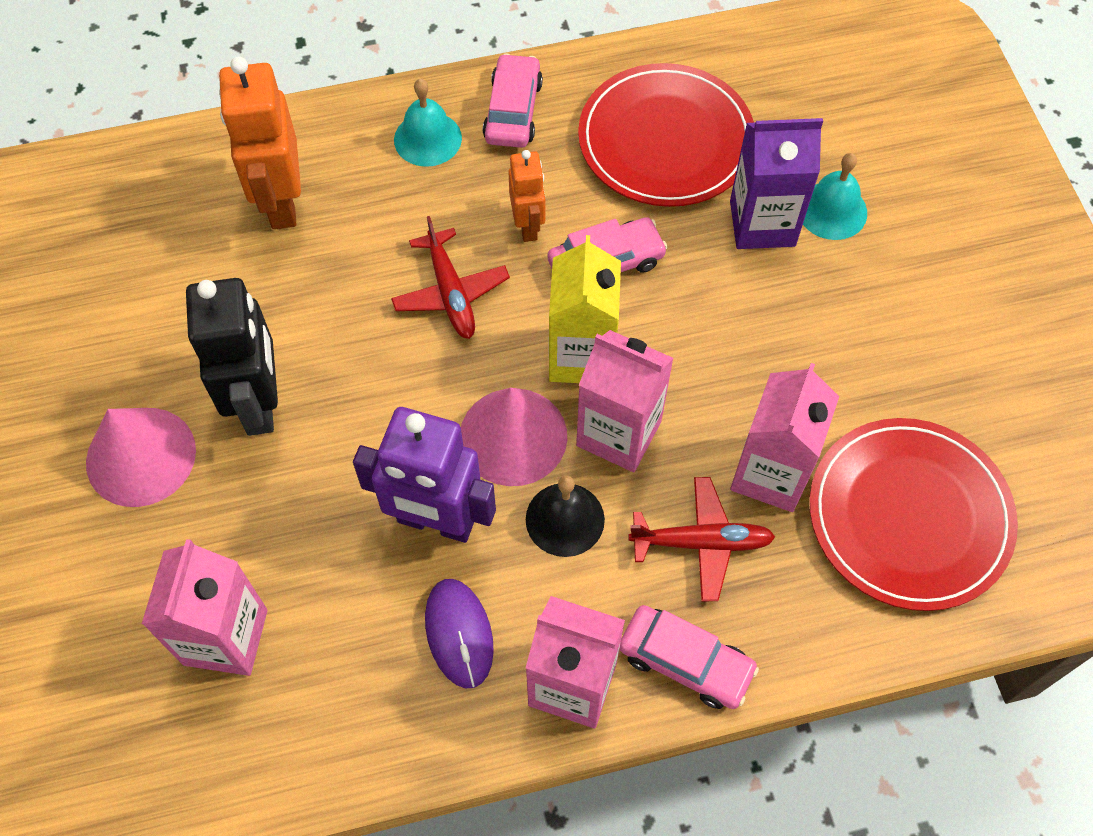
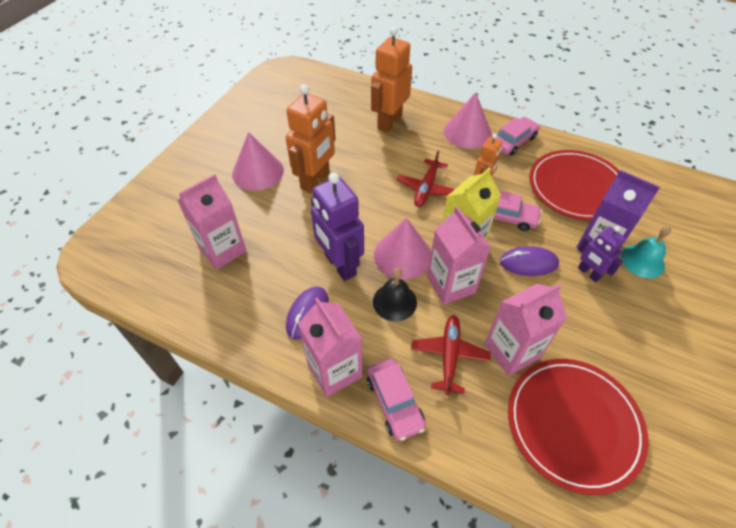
camera: 40 degrees right, 10 degrees down
(259, 403) = (315, 181): black robot -> orange robot
(427, 139) = (467, 132): turquoise bell -> pink cone
(694, 320) = (528, 263): none -> purple mouse
(701, 542) = (449, 356): red plane -> red plane turned 120 degrees counterclockwise
(780, 280) = (588, 273): none -> purple robot

